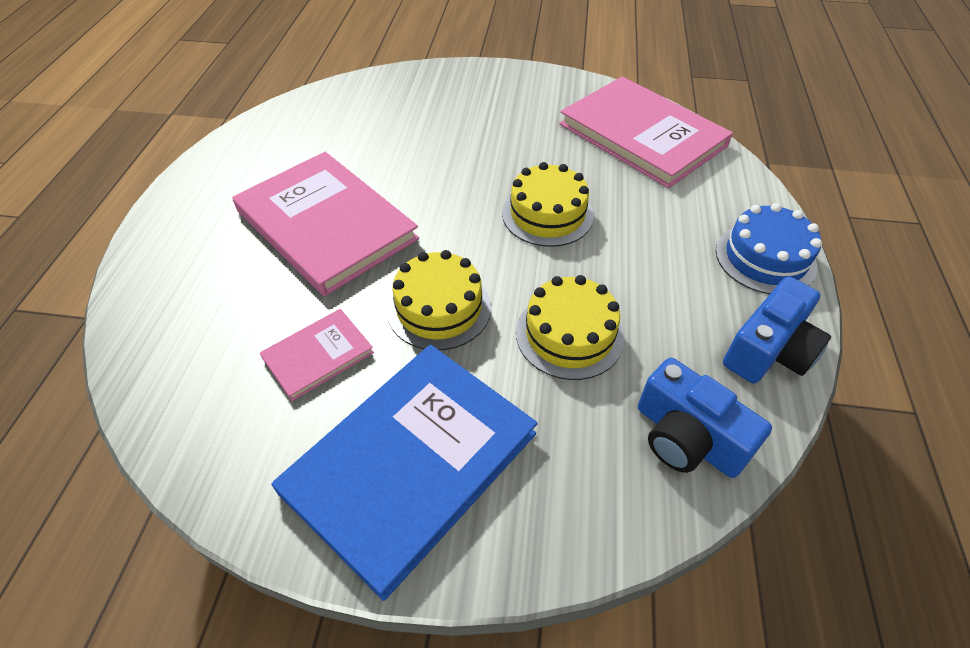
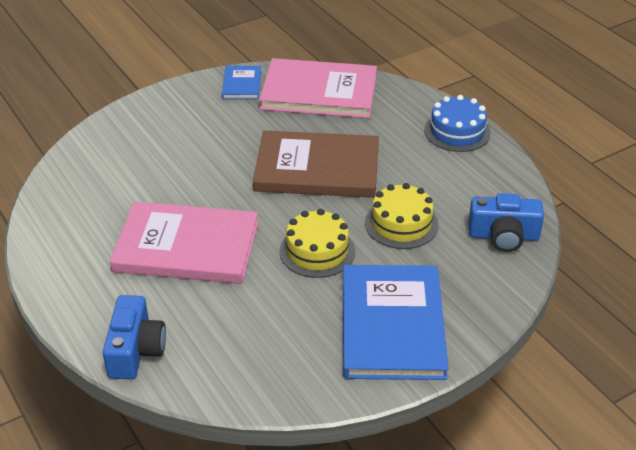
camera: 40 degrees left, 10 degrees down
(318, 355) = (280, 312): pink book -> none
(547, 214) = (317, 168): yellow cake -> brown book
(570, 92) = (241, 84): none -> blue book
(769, 350) = (501, 176): blue camera -> blue camera (135, 350)

